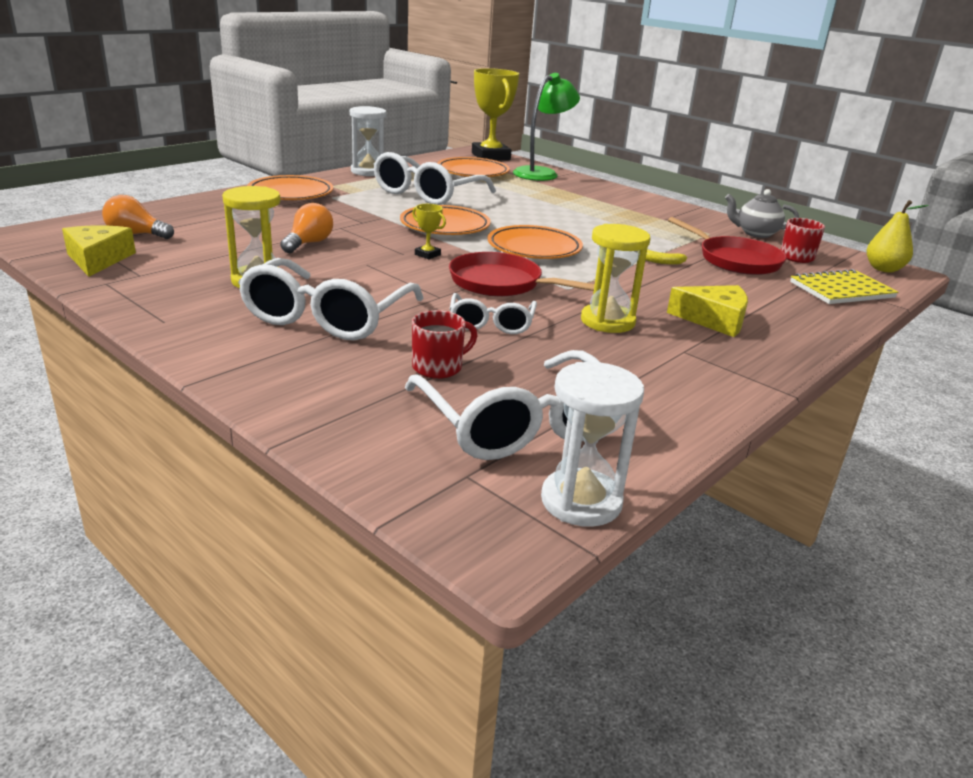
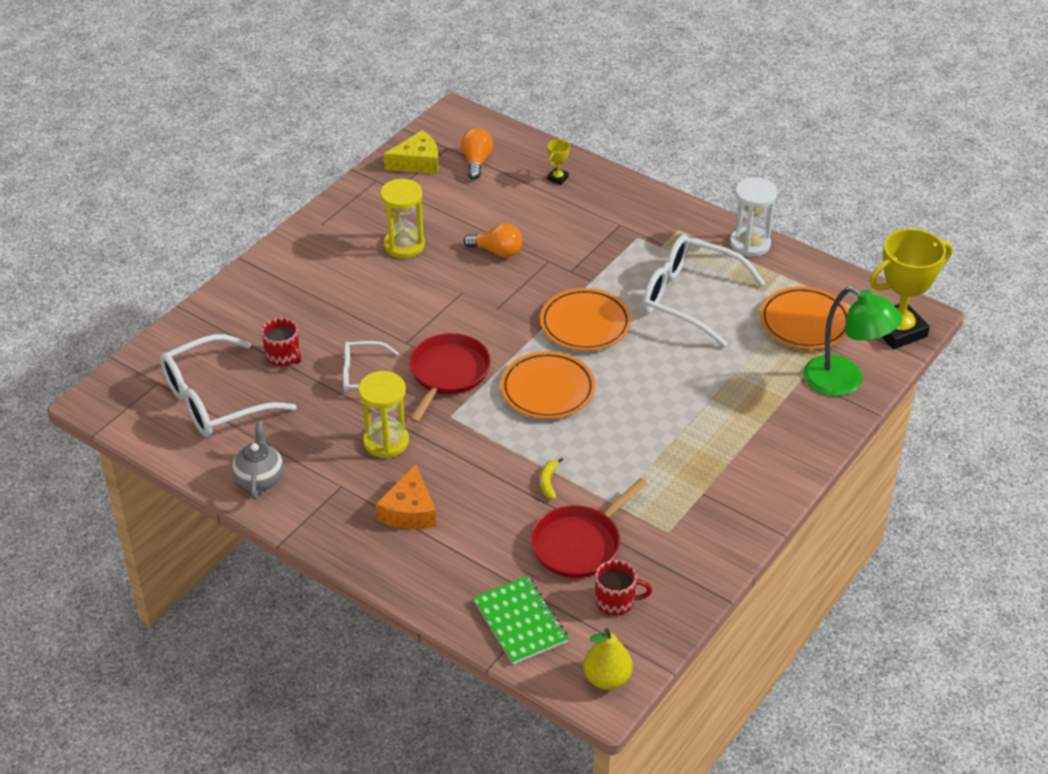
camera: 85 degrees right, 15 degrees up
(291, 194) = (633, 210): orange plate -> none
(327, 317) = (348, 292): white glasses -> none
(427, 254) = (499, 323): yellow trophy -> yellow trophy (558, 178)
(581, 501) = (137, 429): white hourglass -> none
(714, 320) = (409, 510): yellow cheese -> orange cheese
(756, 233) = (689, 575): grey teapot -> grey teapot (260, 479)
(841, 290) = (520, 622): yellow notebook -> green notebook

